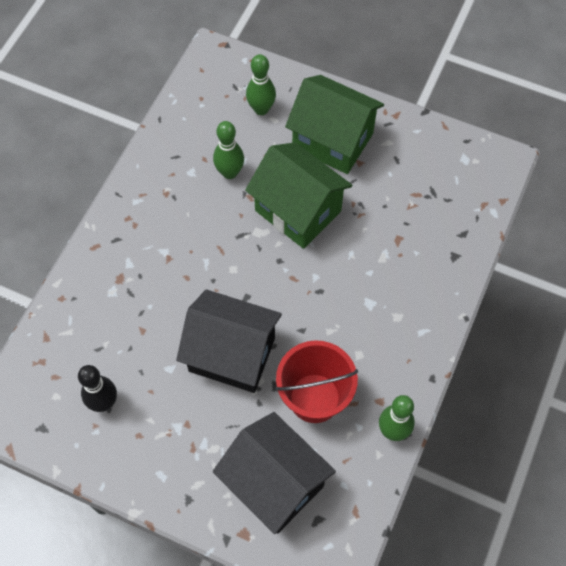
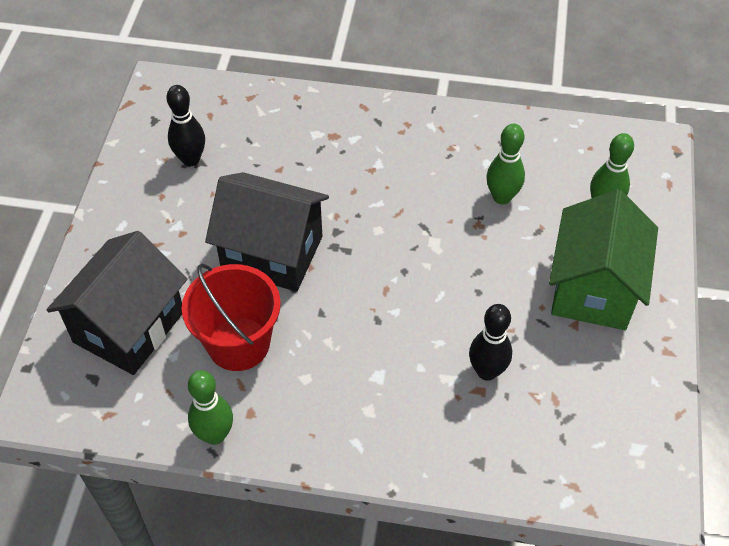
camera: 75 degrees right, 10 degrees down
(232, 354) = (272, 253): black house -> black house turned 75 degrees counterclockwise
(298, 211) = (478, 274): green house -> none
(384, 230) = (487, 371): none -> black bowling pin

